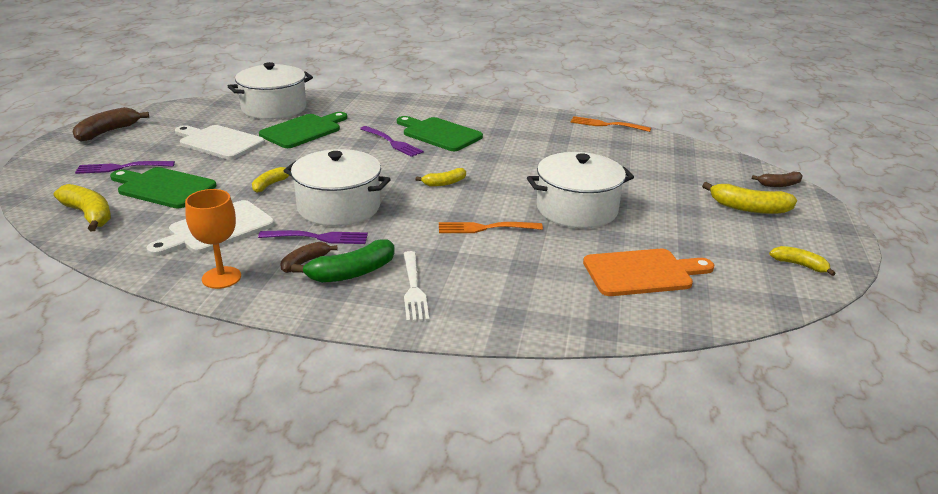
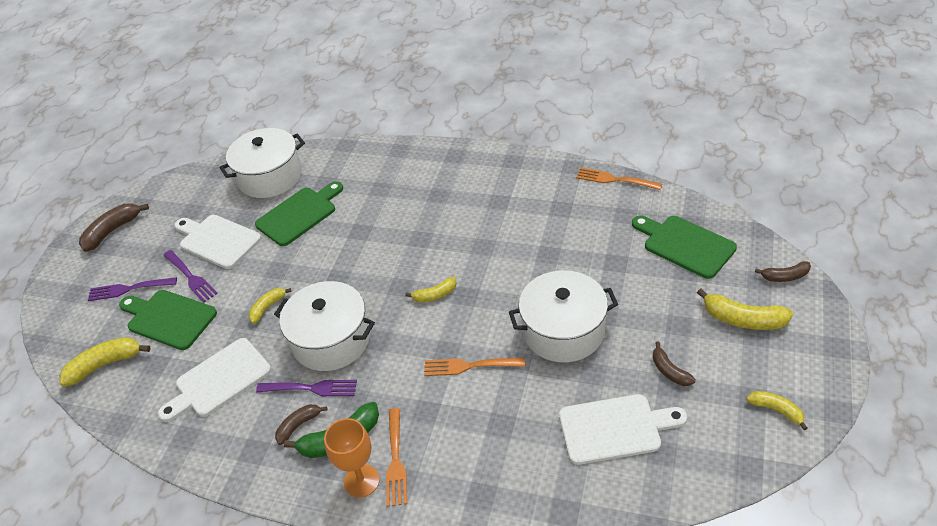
camera: 10 degrees right, 15 degrees up
(89, 215) = (105, 364): yellow banana -> yellow banana turned 75 degrees counterclockwise
(221, 277) = (225, 450): orange goblet -> orange goblet (361, 481)
(392, 142) = (387, 229): purple fork -> purple fork (191, 277)
(413, 289) = (395, 460): white fork -> orange fork
(439, 134) = (435, 210): green cutting board -> green cutting board (685, 245)
(642, 272) = (615, 428): orange cutting board -> white cutting board
(687, 237) = (669, 371): none -> brown banana

